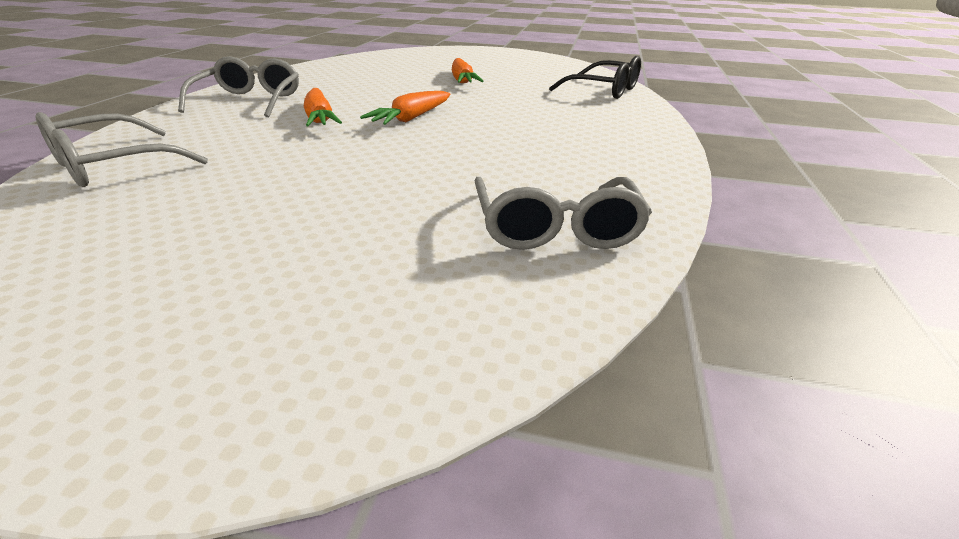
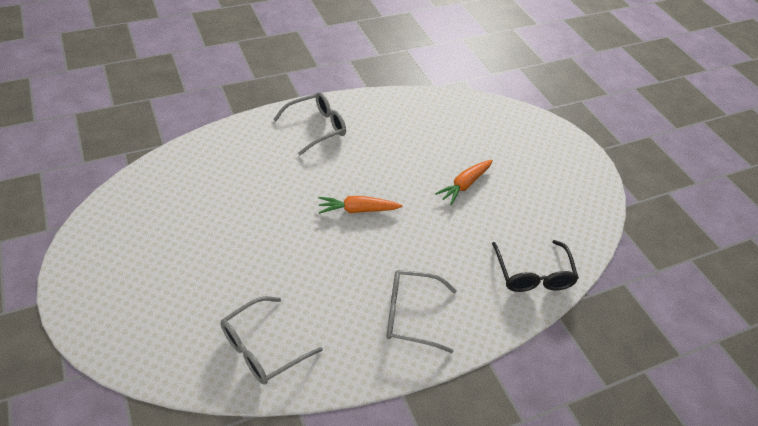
camera: 50 degrees right, 15 degrees up
(110, 166) = (200, 157): grey glasses -> grey glasses (410, 315)
(319, 118) = (319, 174): orange carrot -> none

